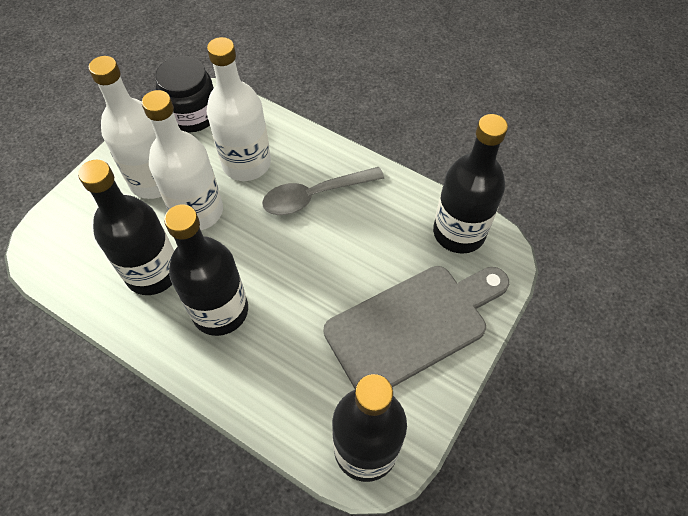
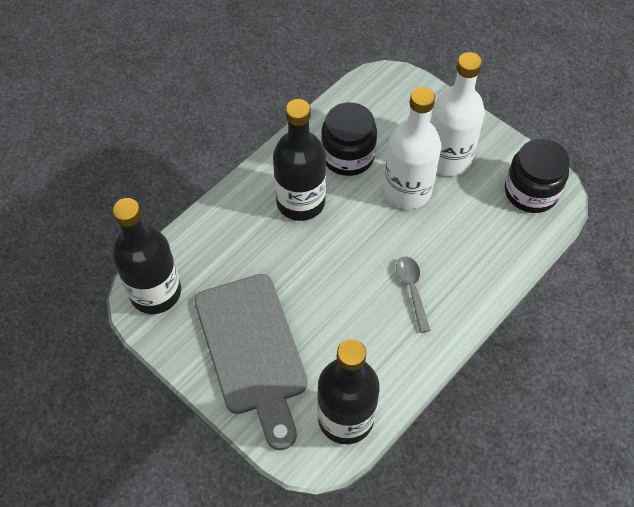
camera: 100 degrees right, 0 degrees up
(153, 272) = (348, 156): black bottle -> black jar
(246, 163) = (460, 234): white bottle -> none
(315, 196) = (412, 290): grey spoon -> grey spoon, size x0.65

